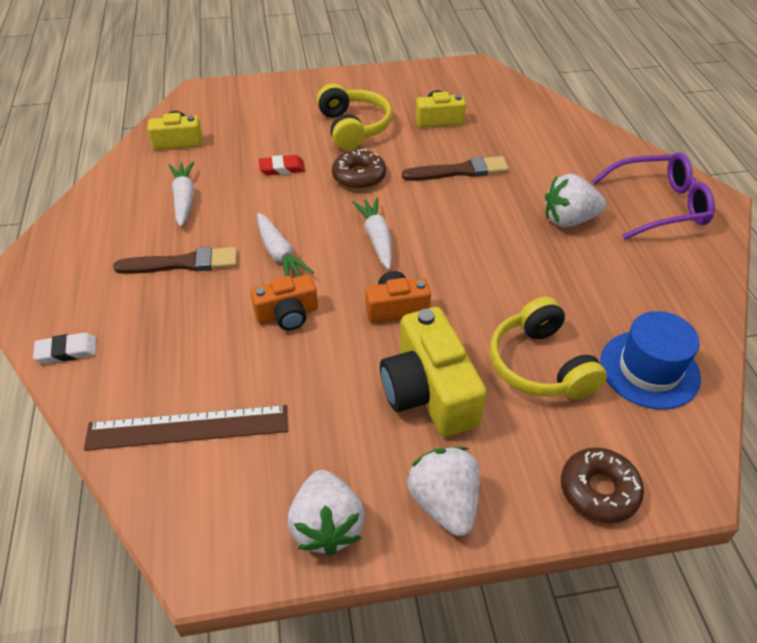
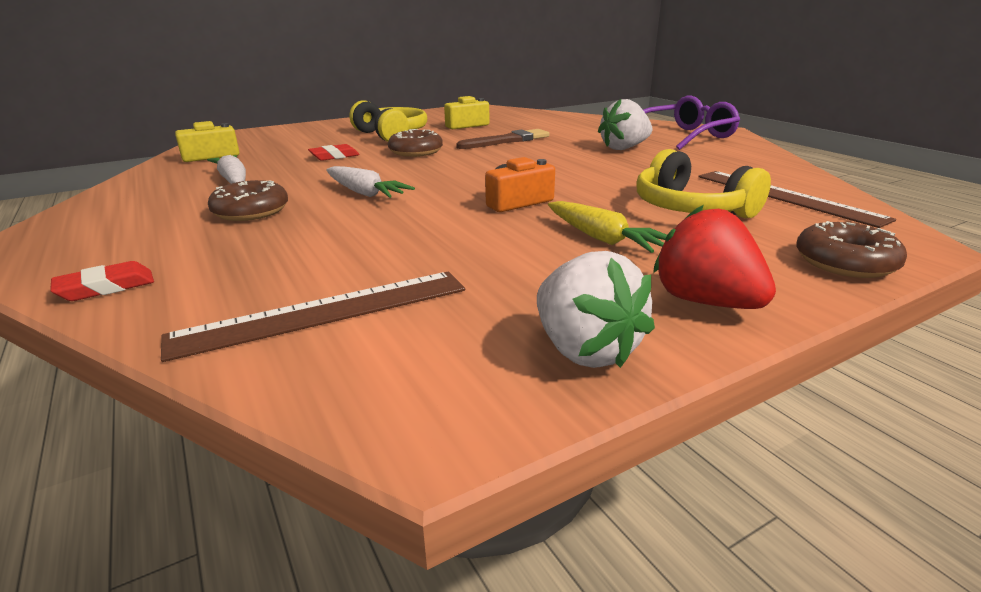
camera: 20 degrees left, 20 degrees down
(67, 351) = (106, 287): white eraser -> red eraser
(182, 263) = (251, 211): brown brush -> brown donut
(287, 314) = (401, 221): orange camera -> none
(377, 238) = (461, 174): white carrot -> none
(429, 391) = (602, 238): yellow camera -> yellow carrot
(444, 502) = (705, 301): white strawberry -> red strawberry
(649, 369) = (785, 197): blue hat -> brown ruler

